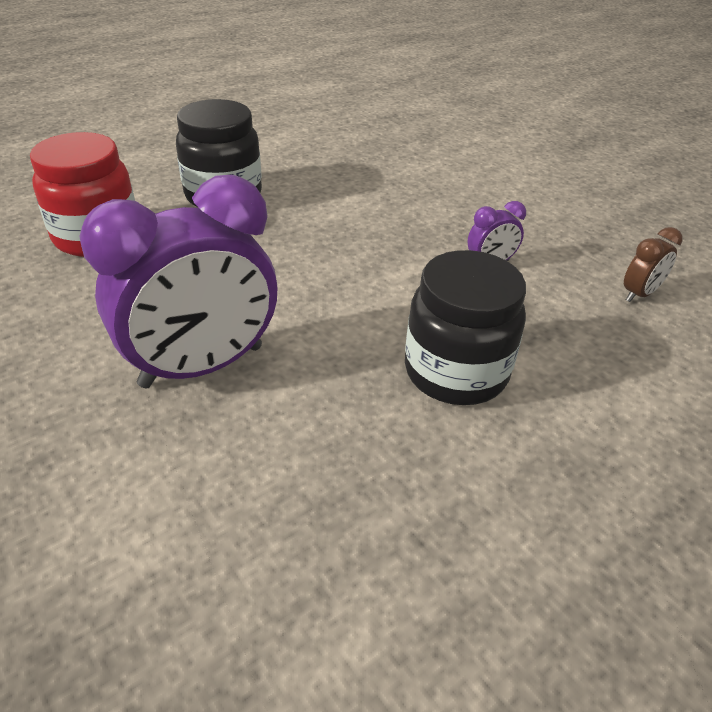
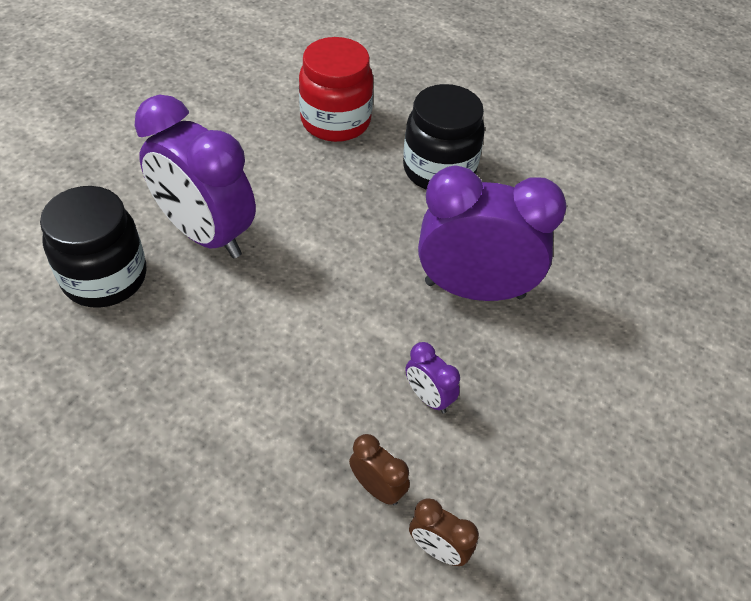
camera: 70 degrees right, 10 degrees up
(380, 213) = (474, 289): none -> purple clock
(456, 372) = (250, 394): black jar -> black jar (105, 277)
(579, 312) = (377, 488): none -> brown clock

